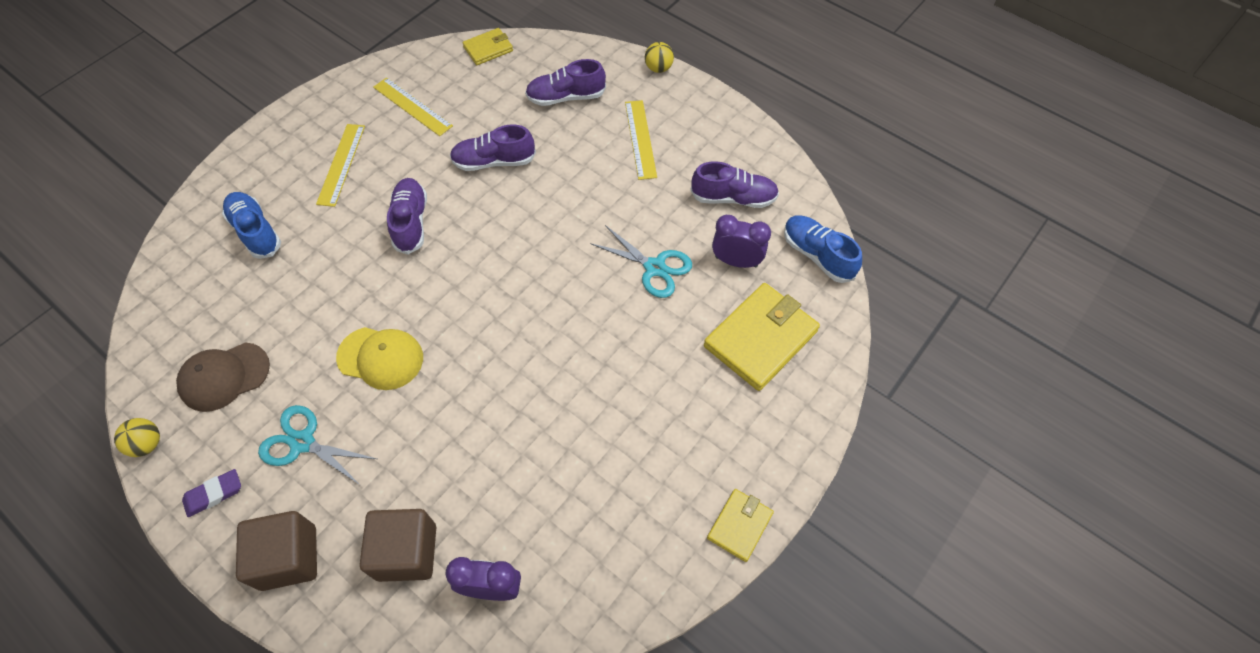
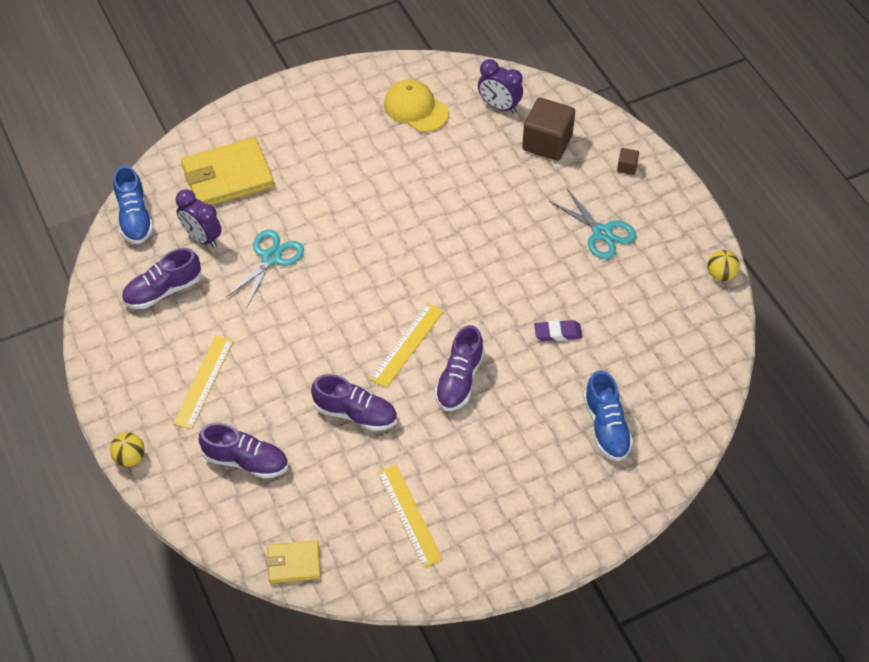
camera: 155 degrees left, 5 degrees down
(214, 494) = (673, 223): purple eraser -> purple eraser (557, 333)
(224, 377) = (655, 303): brown cap -> none
(289, 557) = (627, 167): brown cube -> brown cube, size x0.44
(341, 164) = (506, 471): yellow ruler -> yellow ruler (407, 345)
(381, 358) = (525, 271): yellow cap -> yellow cap (415, 108)
(654, 267) = (271, 258): turquoise scissors -> turquoise scissors turned 60 degrees clockwise
(733, 198) = (163, 290): purple shoe -> purple shoe turned 60 degrees counterclockwise
(739, 525) = (325, 81): yellow wallet -> none

